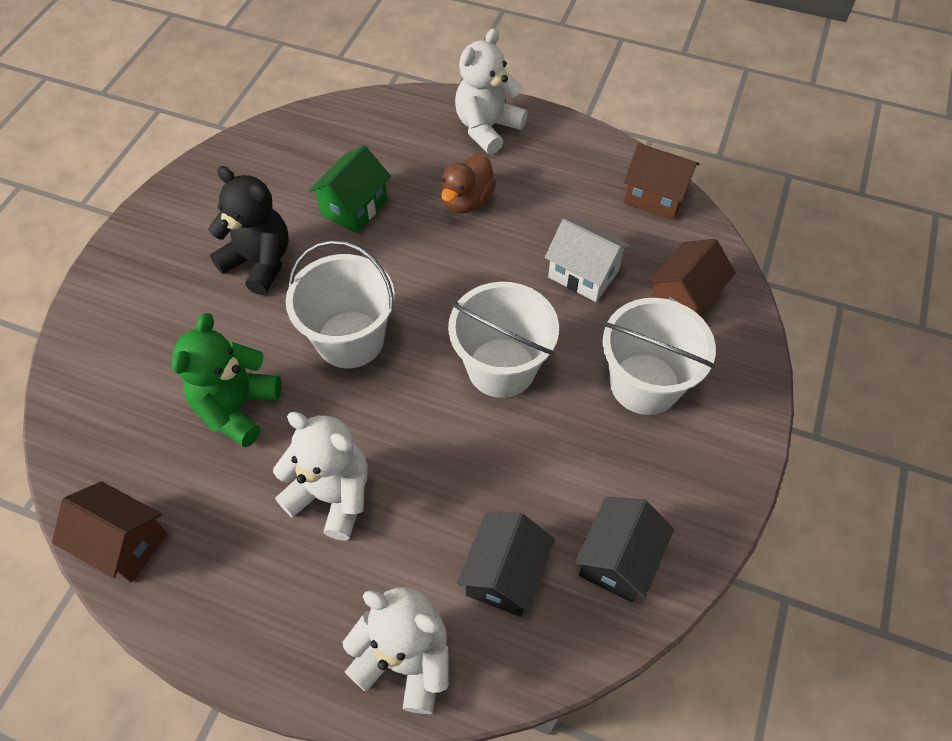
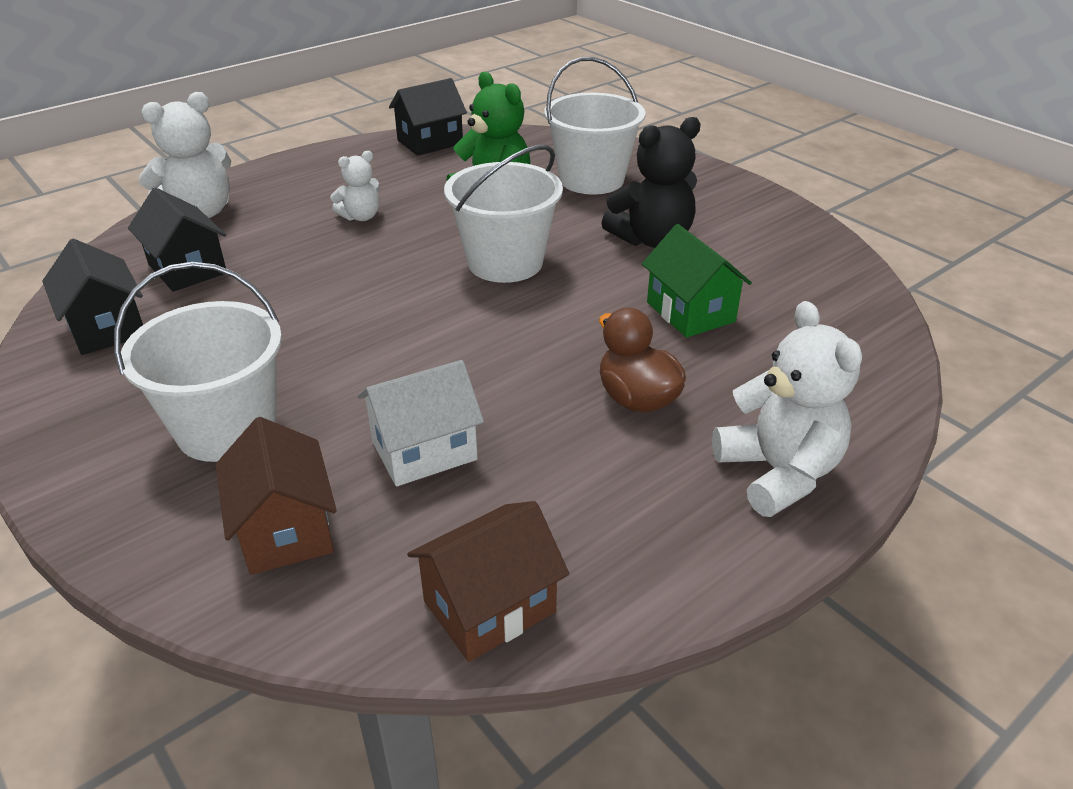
camera: 120 degrees right, 20 degrees down
(123, 543) = (430, 142): brown house -> black house
(332, 495) = (361, 216): white teddy bear -> white teddy bear, size x0.57
(501, 367) = (371, 336): white bucket -> white bucket (591, 179)

